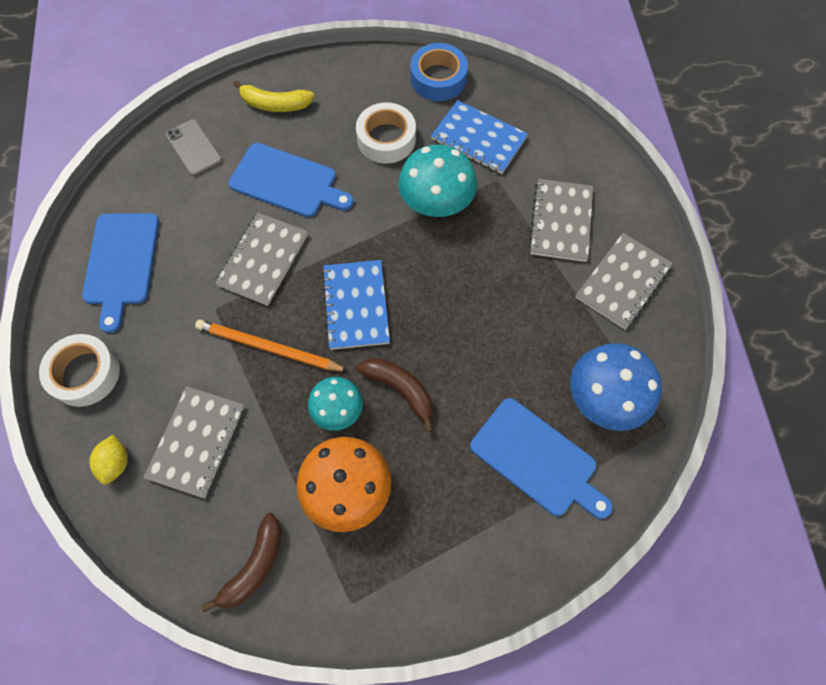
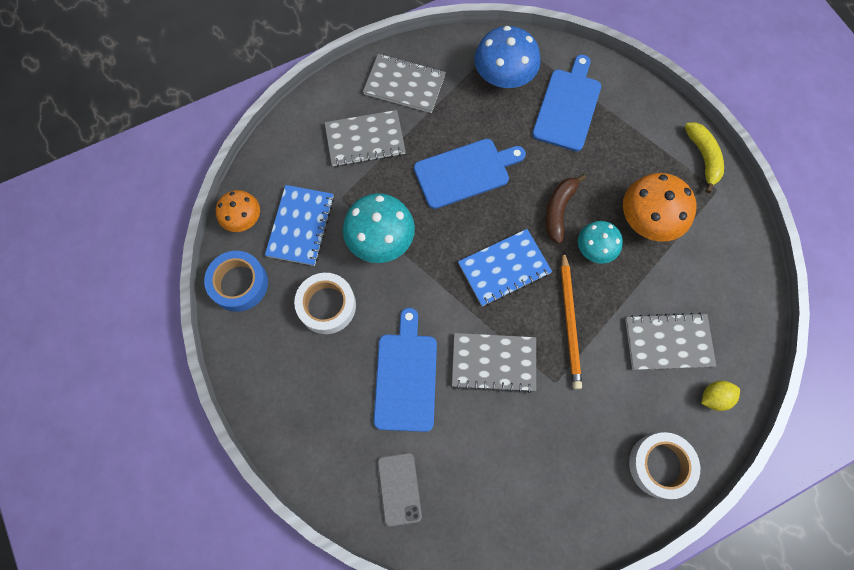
camera: 110 degrees left, 5 degrees up
(121, 263) = (549, 492): blue cutting board -> blue cutting board (465, 172)
(193, 148) = (399, 488): grey phone -> grey phone turned 45 degrees counterclockwise
(254, 566) = (728, 260): brown banana -> none
(275, 104) = (319, 429): yellow banana -> yellow banana (703, 157)
(504, 96) = (243, 219): none -> orange mushroom

